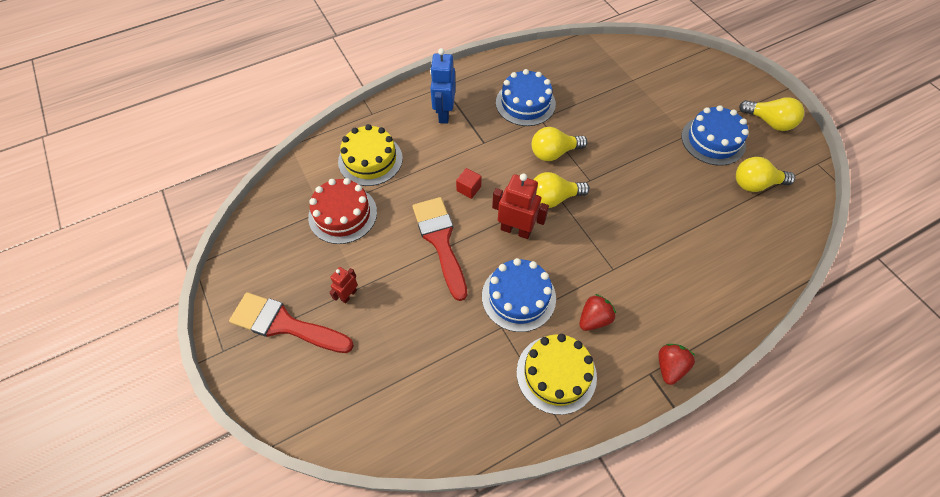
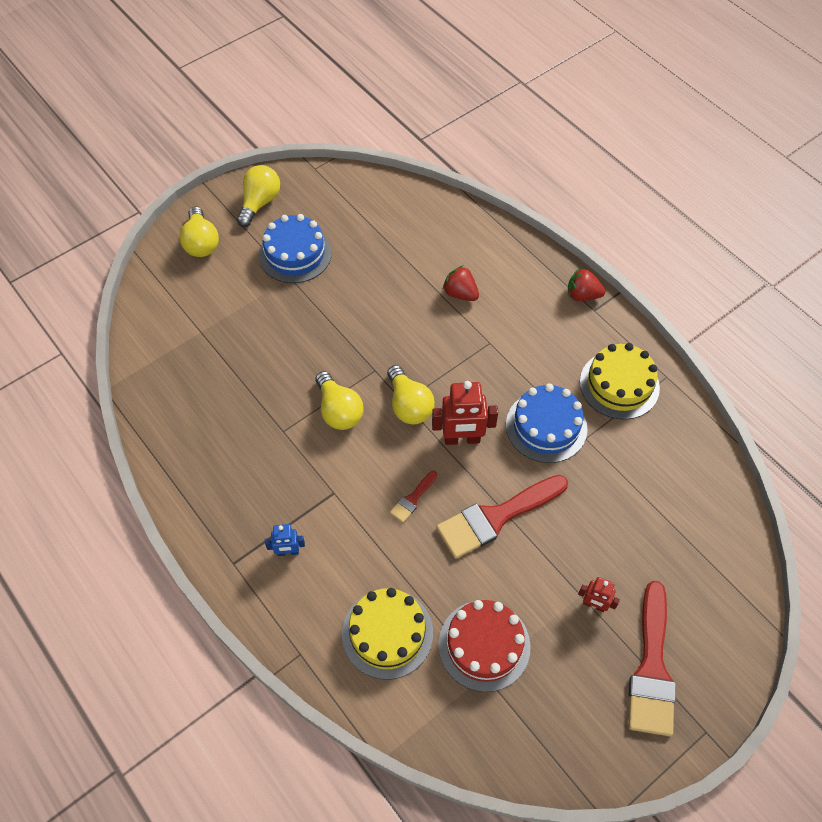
camera: 100 degrees left, 0 degrees up
(444, 113) = (288, 552): blue robot -> blue robot, size x0.56
(468, 189) = (412, 499): red cube -> red brush
(516, 230) = (462, 439): red robot -> red robot turned 105 degrees counterclockwise
(525, 103) = (256, 451): blue cake -> none
(594, 319) = (552, 357): red strawberry -> red strawberry (460, 293)
(755, 184) = (352, 220): yellow light bulb -> yellow light bulb (201, 243)

